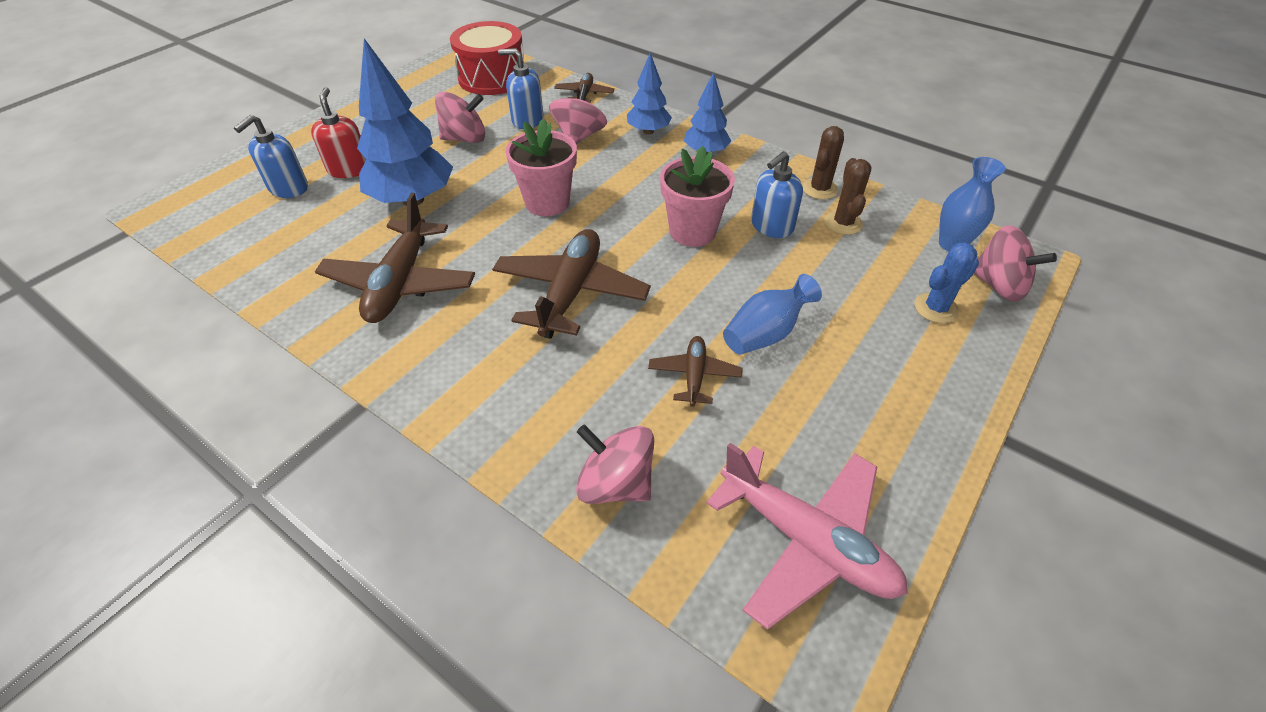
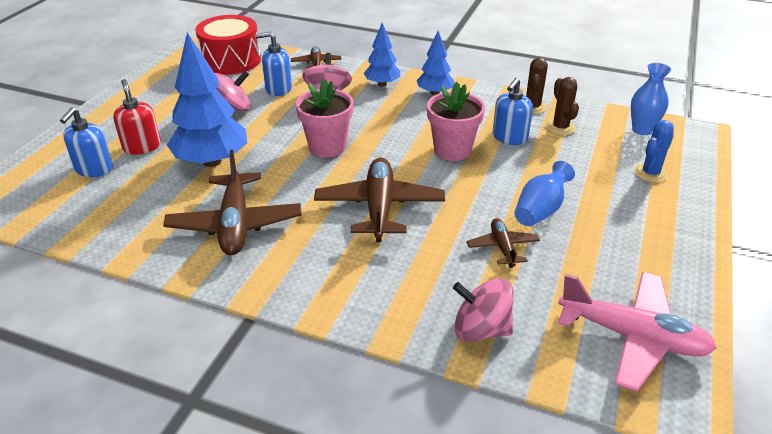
camera: 15 degrees left, 10 degrees down
(998, 285) = (685, 152): pink spinning top -> none

